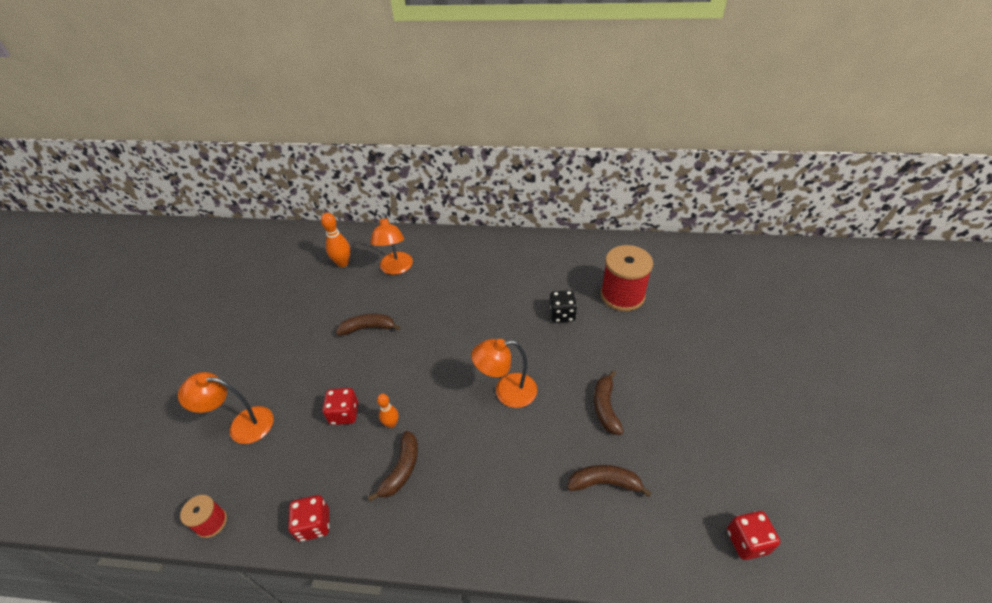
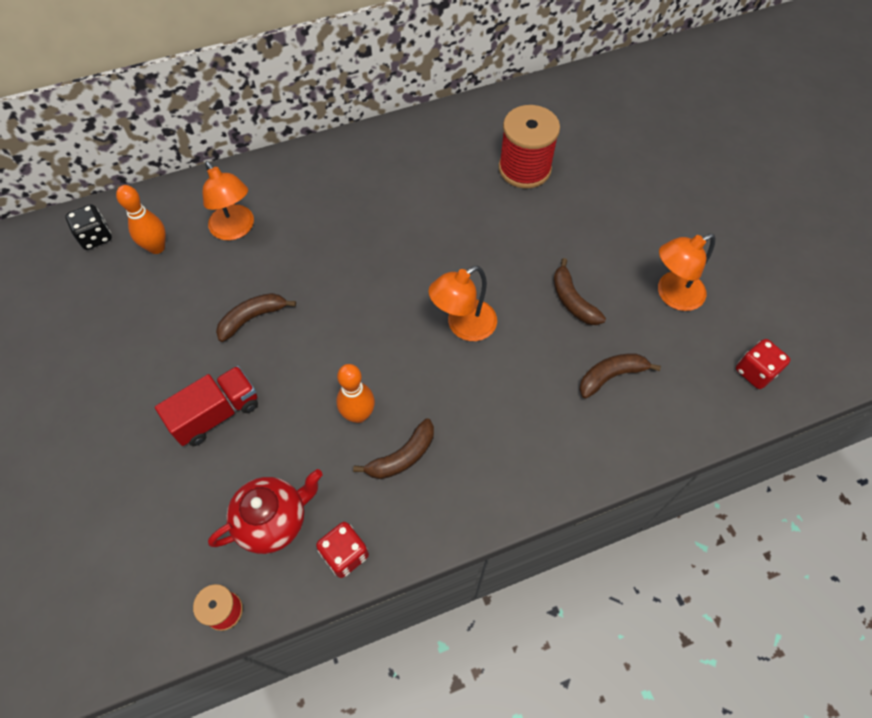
camera: 30 degrees left, 15 degrees up
(242, 425) = (176, 496): orange lamp -> orange lamp (672, 295)
(286, 473) = (273, 520): none -> red teapot
(303, 381) = (216, 414): none -> red truck
(344, 414) = (295, 428): red dice -> none
(391, 424) = (358, 414): orange bowling pin -> orange bowling pin, size x1.59
(401, 469) = (402, 456): brown banana -> brown banana turned 60 degrees clockwise
(562, 314) = (472, 215): black dice -> black dice (95, 237)

